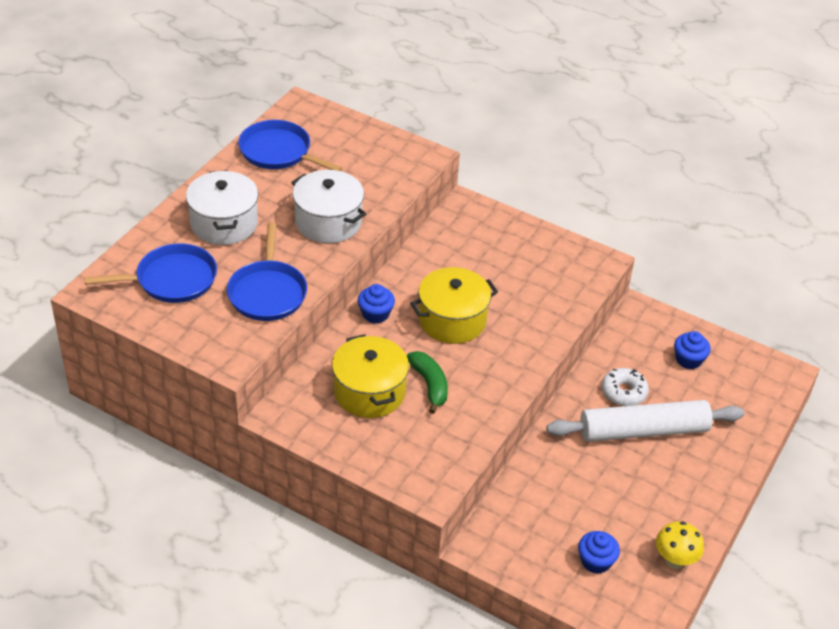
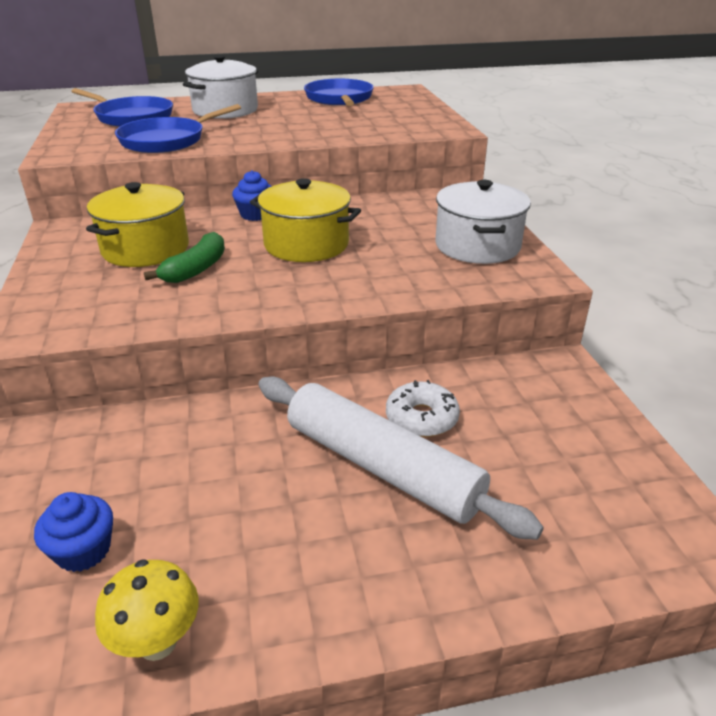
camera: 50 degrees right, 10 degrees down
(328, 222) = (293, 130): white pot -> white pot (477, 246)
(688, 360) = (560, 440): blue cupcake -> none

